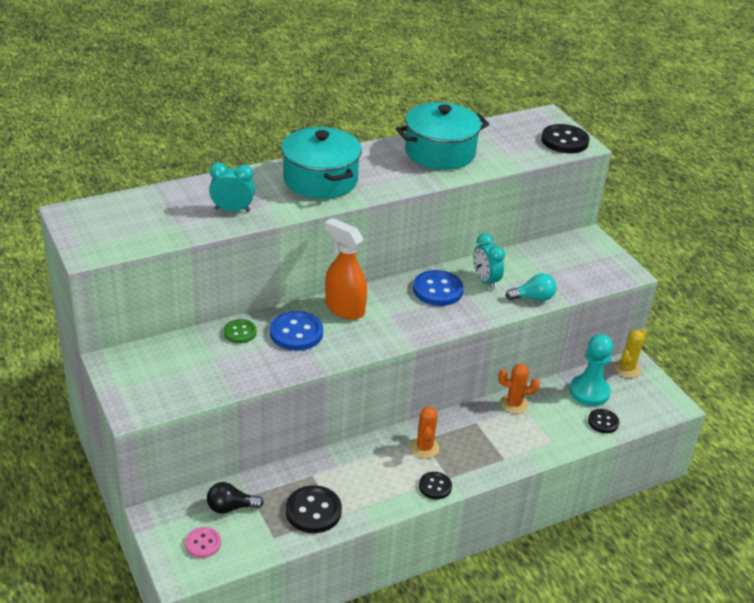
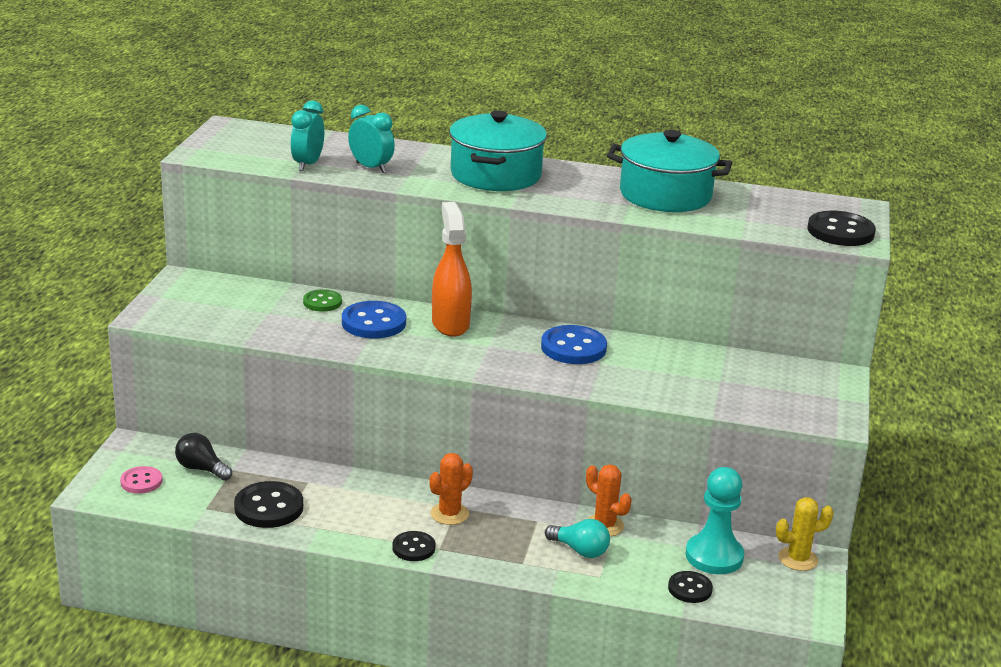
camera: 40 degrees right, 10 degrees down
(485, 281) = (641, 361): turquoise clock -> turquoise clock (307, 164)
(533, 298) = (674, 395): turquoise light bulb -> turquoise light bulb (580, 550)

